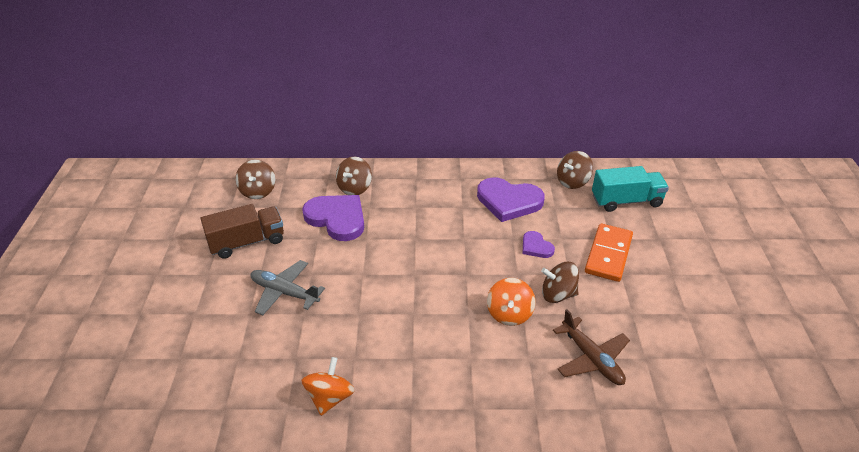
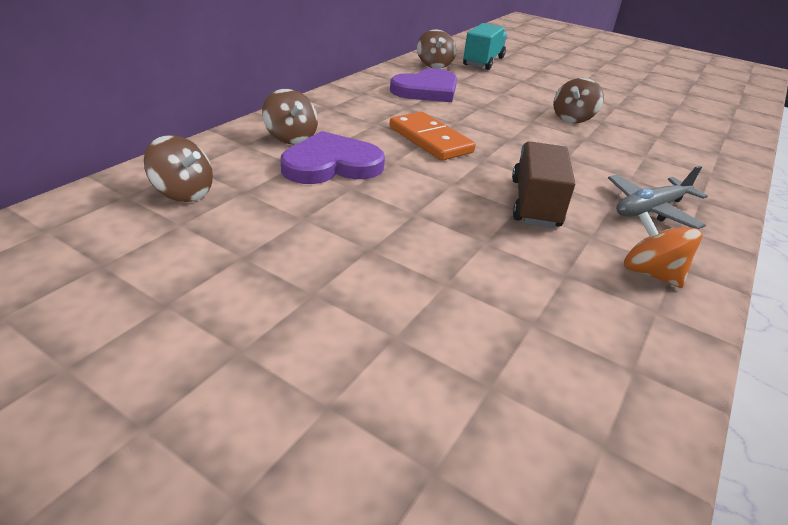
camera: 60 degrees left, 5 degrees down
(247, 242) = (286, 236): brown truck -> brown truck (535, 203)
(284, 292) = (430, 242): grey plane -> grey plane (650, 209)
(509, 314) = (582, 142): orange spinning top -> none
(536, 247) = (502, 103): purple heart -> none
(591, 359) = (660, 135): brown plane -> none
(608, 254) = (540, 88): orange domino -> orange domino (430, 140)

